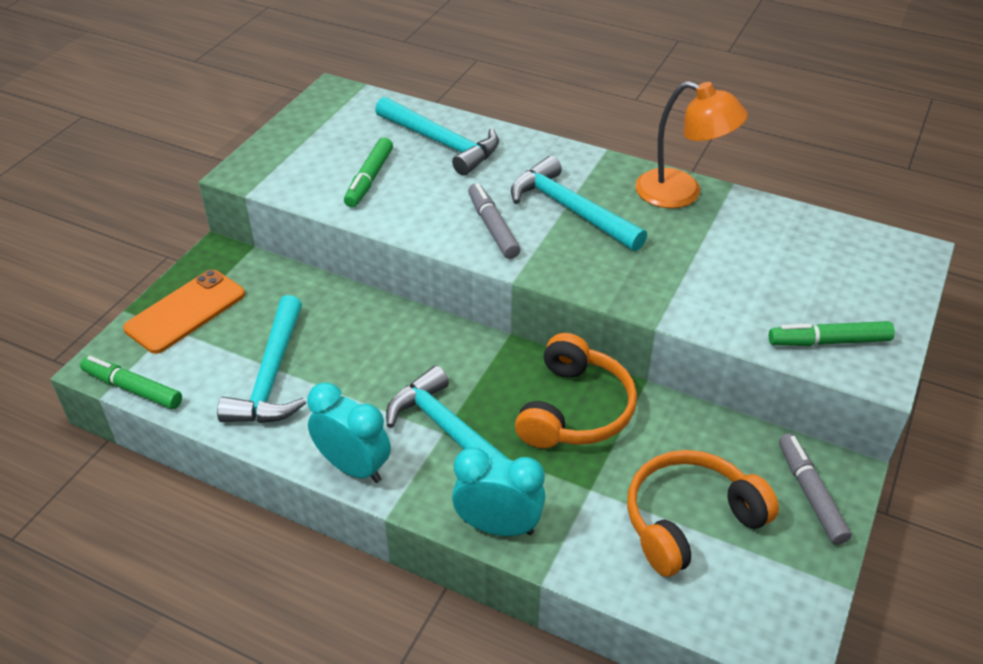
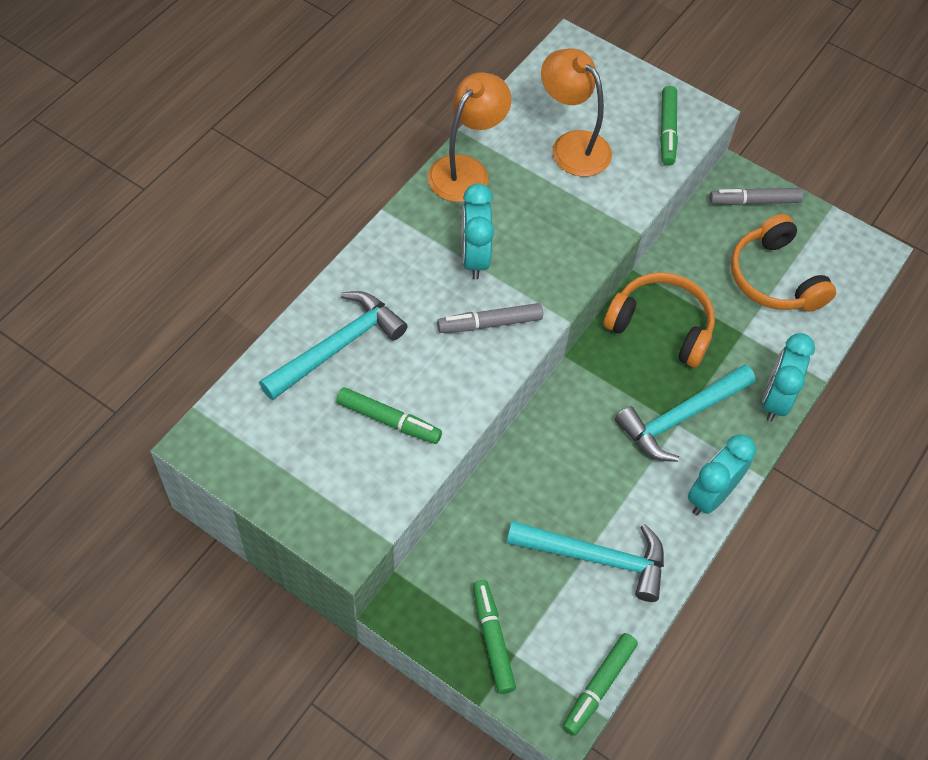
camera: 85 degrees left, 15 degrees up
(185, 311) = (492, 640): orange phone -> green marker
(570, 209) = (474, 258): turquoise hammer -> turquoise clock
(758, 264) = (572, 145): none -> orange lamp

